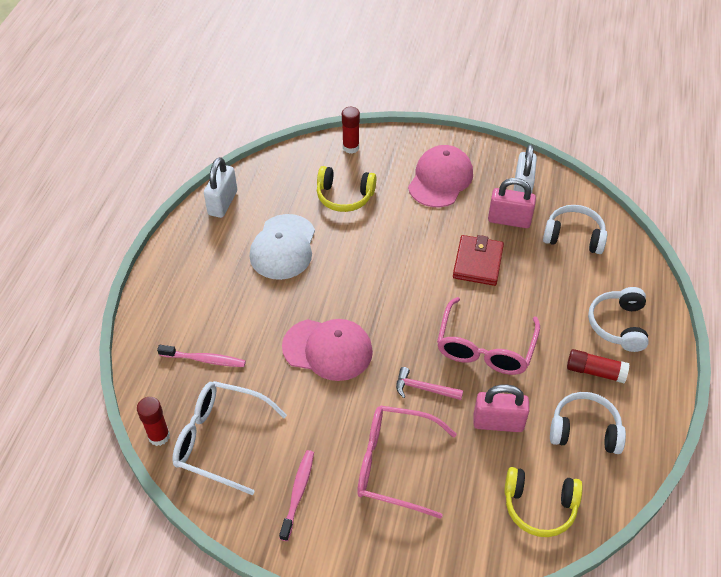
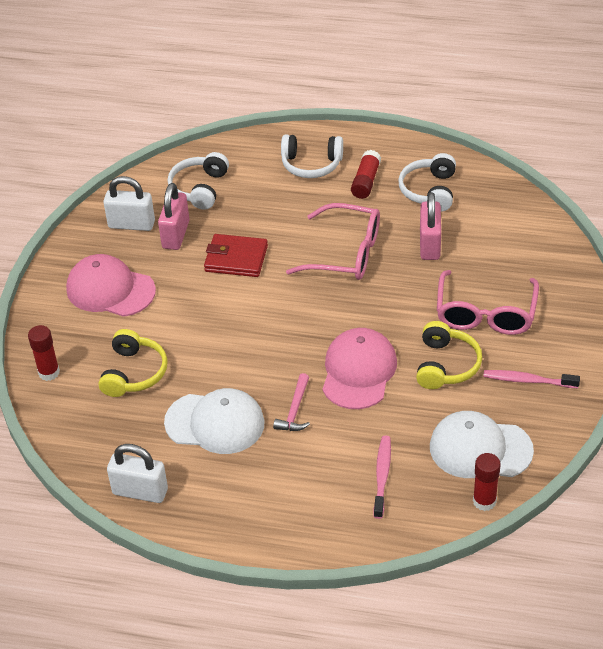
camera: 90 degrees left, 5 degrees down
(219, 439) = (480, 448): white glasses -> white cap
(424, 389) = (399, 295): pink hammer -> pink hammer (295, 410)
(539, 506) = (509, 220): yellow headphones -> yellow headphones (446, 365)

